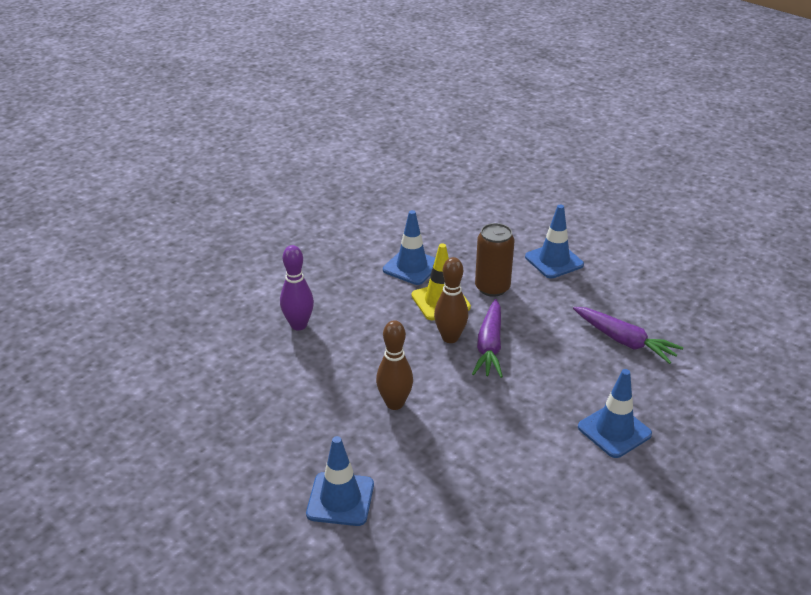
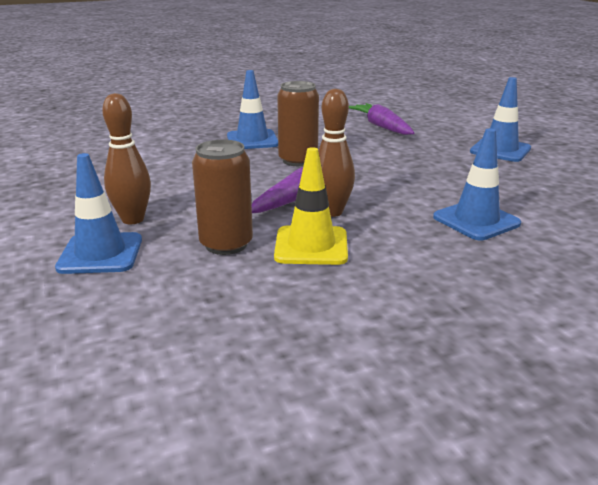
camera: 155 degrees left, 10 degrees down
(298, 325) = (533, 265): purple bowling pin -> none
(394, 403) = (429, 182): brown bowling pin -> brown bowling pin (133, 219)
(411, 267) = (315, 299): blue traffic cone -> blue traffic cone (476, 220)
(533, 403) = (298, 160): none -> brown can
(624, 341) = (157, 175): purple carrot -> purple carrot (381, 127)

